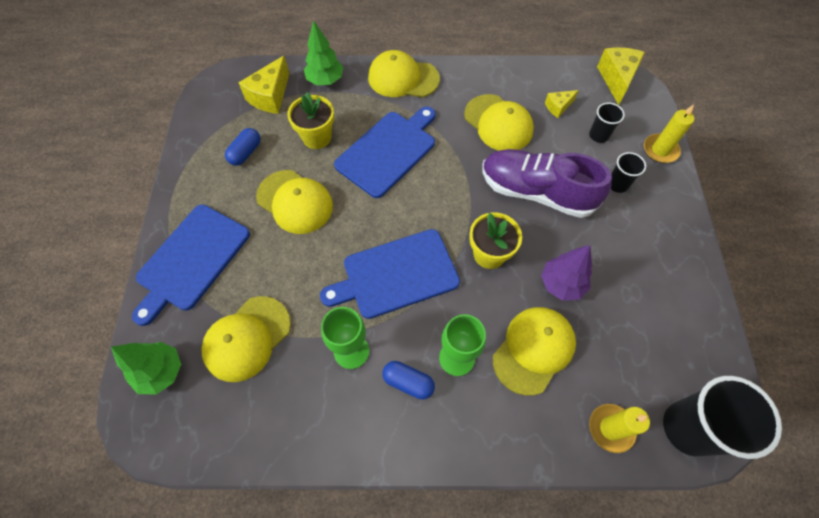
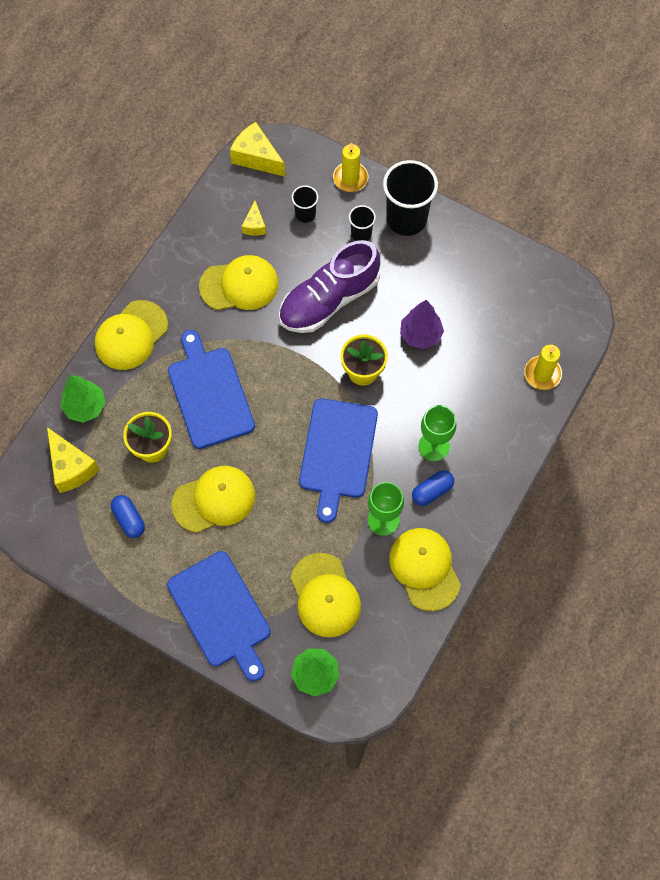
camera: 60 degrees left, 5 degrees up
(533, 350) = (459, 388): yellow cap -> yellow cap (424, 569)
(688, 428) = (570, 325): black cup -> black cup (406, 219)

